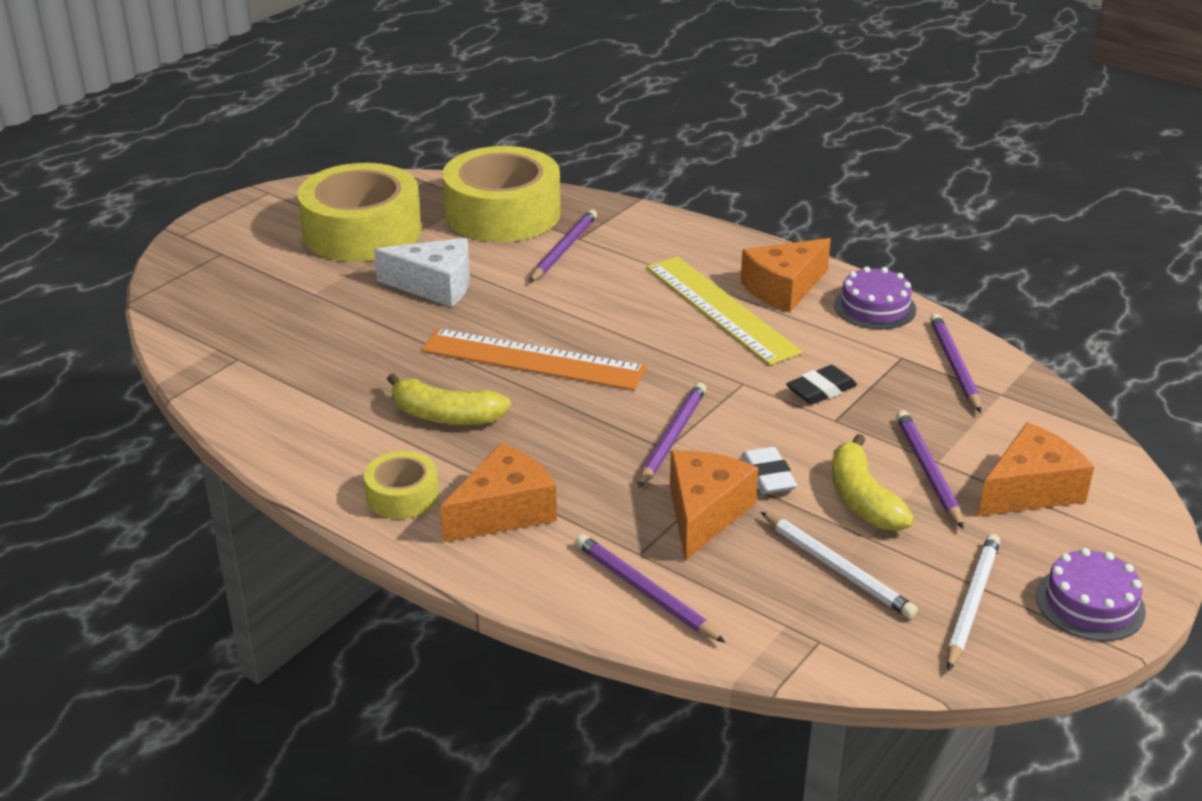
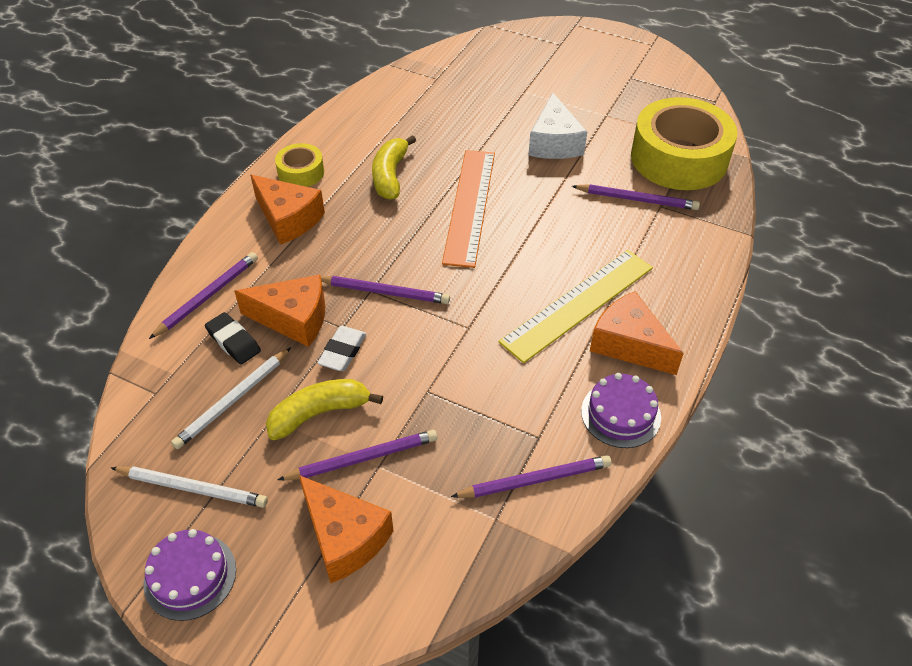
camera: 80 degrees right, 15 degrees up
(362, 232) = (616, 95): yellow tape -> none
(767, 476) = (342, 352): white eraser -> white eraser turned 45 degrees counterclockwise
(821, 390) = (469, 379): black eraser -> black eraser (233, 341)

